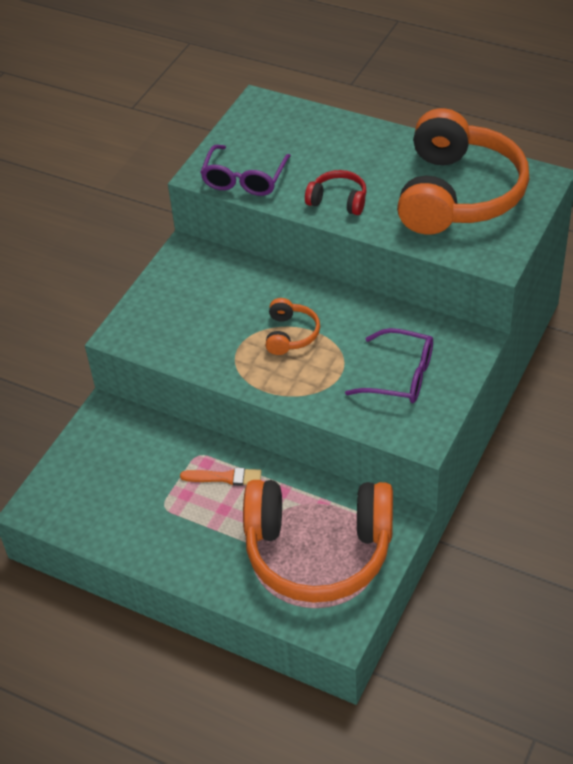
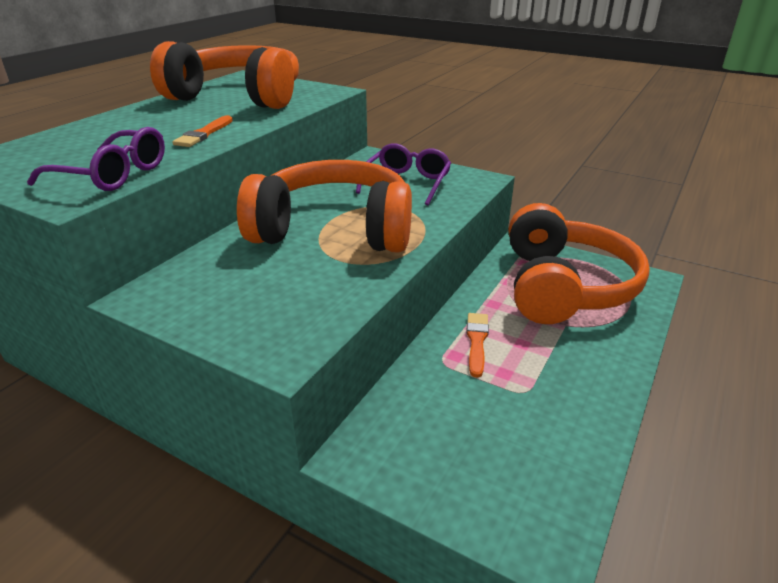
camera: 90 degrees left, 15 degrees down
(291, 334) = (334, 229): orange headphones -> orange headphones, size x2.34
(338, 200) = (204, 134): red headphones -> orange brush

